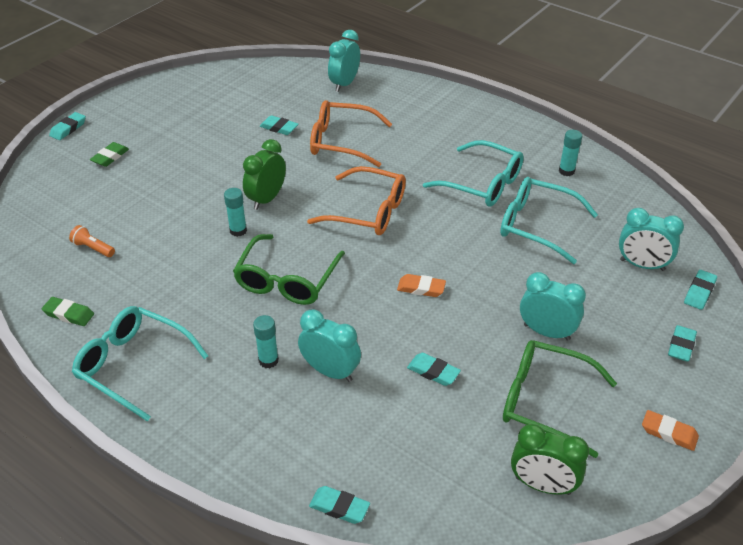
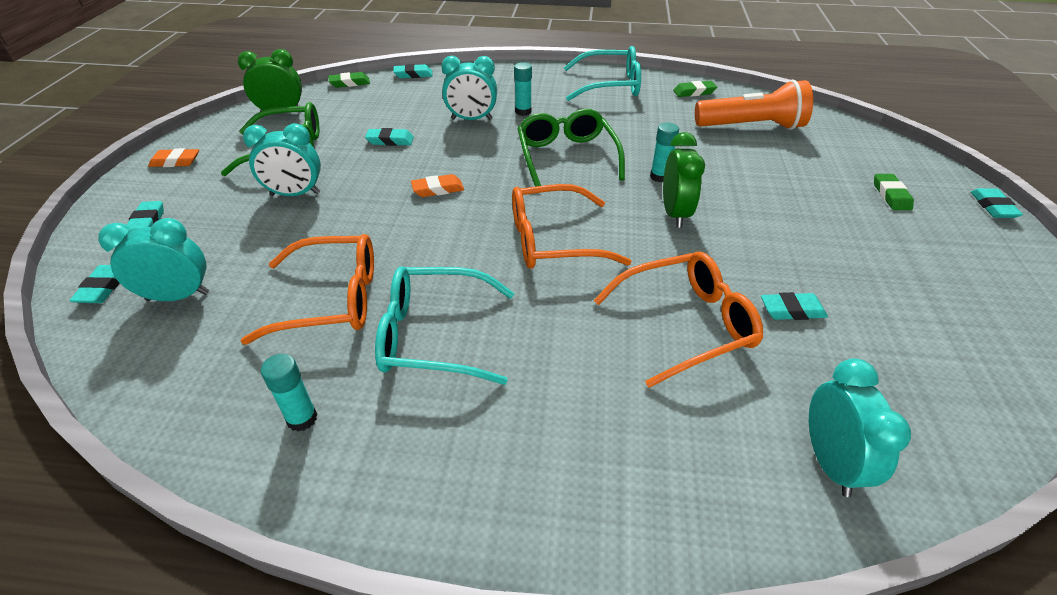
camera: 150 degrees right, 0 degrees up
(93, 248) = (751, 126): orange flashlight -> orange flashlight, size x2.31
(435, 525) = (350, 83): none -> green eraser
(537, 226) = (331, 299): turquoise glasses -> orange glasses

